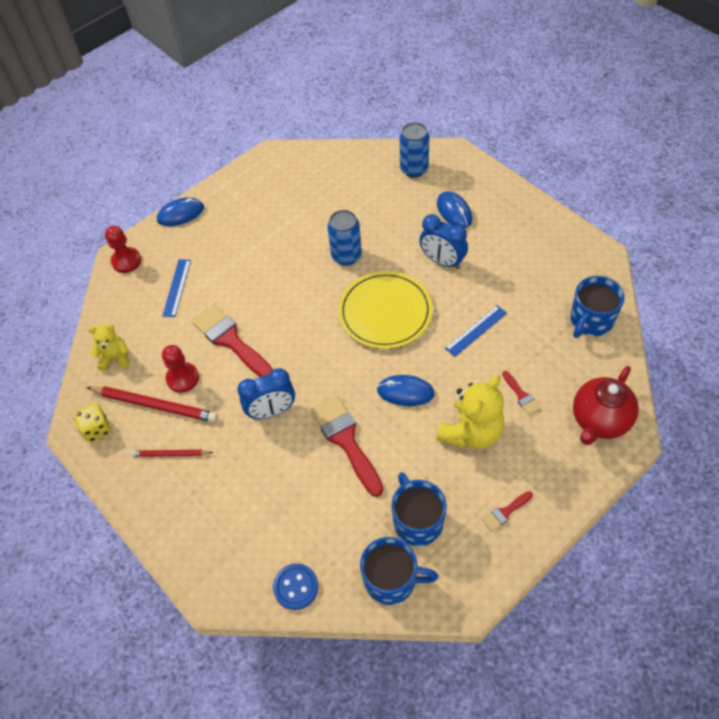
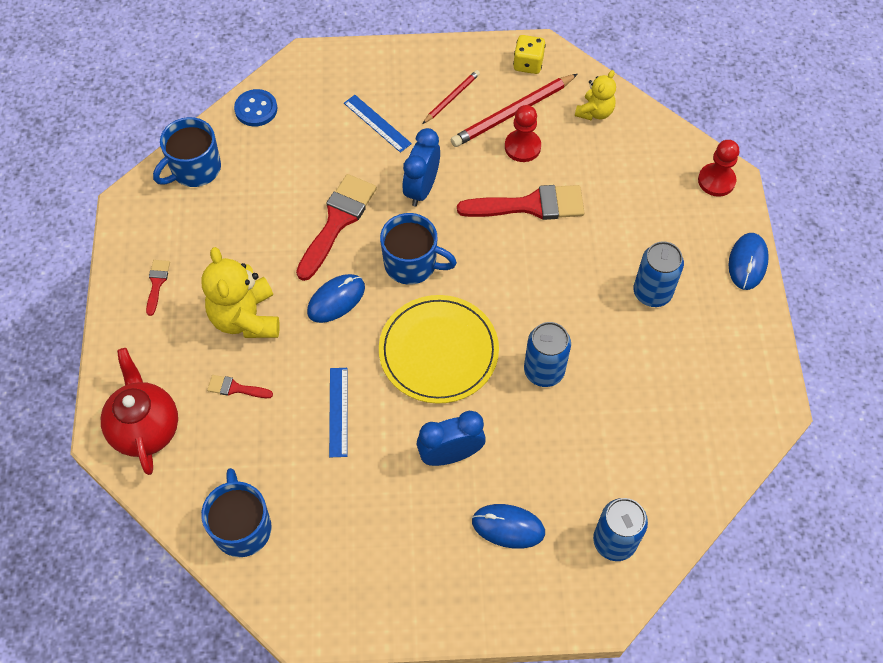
camera: 125 degrees right, 5 degrees up
(176, 287) = (640, 201): blue ruler -> blue ruler (377, 123)
(243, 242) = (652, 292): none -> blue can
(346, 440) = (337, 221): red brush -> red brush turned 75 degrees counterclockwise
(417, 521) = (218, 219): blue mug -> blue mug (412, 264)

